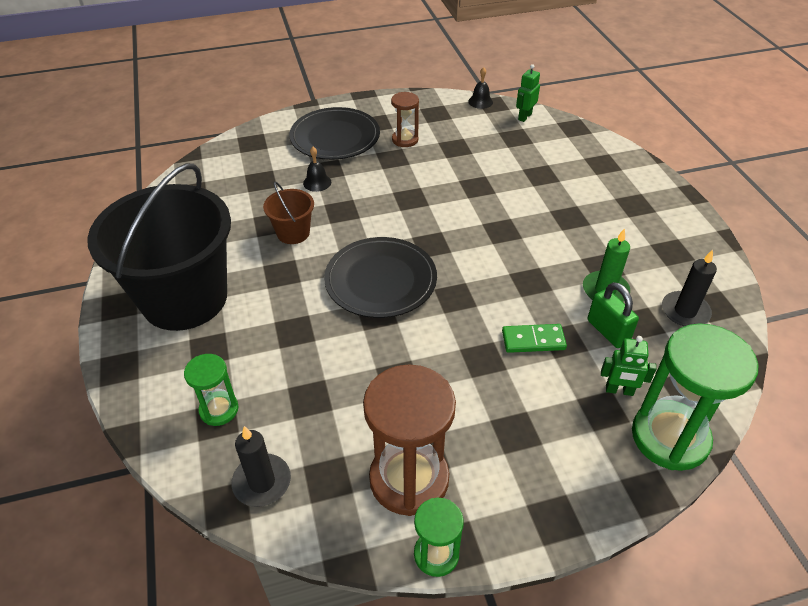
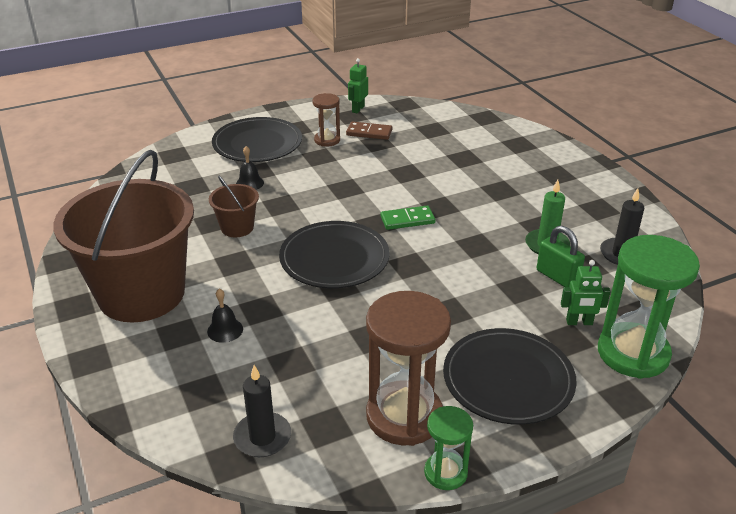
camera: 10 degrees left, 10 degrees down
(184, 298) = (141, 294): black bucket -> brown bucket
(219, 410) = (203, 383): green hourglass -> none
(449, 135) = (369, 133): none -> brown domino
(480, 102) = (392, 103): black bell -> black bell (225, 330)
(524, 116) = (437, 112): green robot -> green robot (358, 109)
(527, 450) = (508, 379): none -> black plate
(533, 340) = (491, 292): green domino -> green domino (407, 220)

